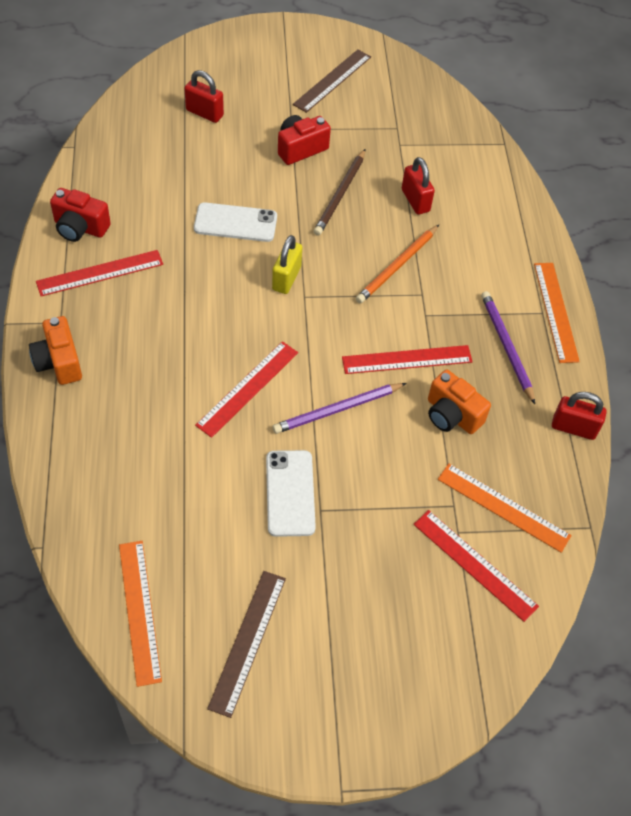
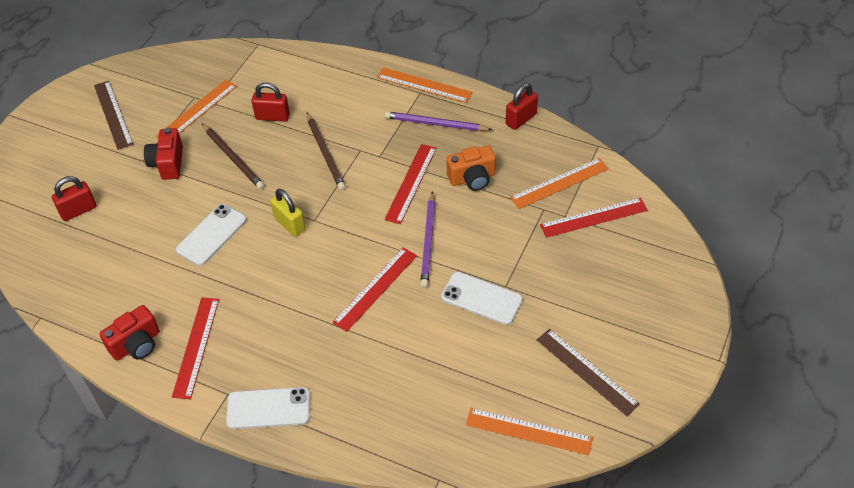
camera: 55 degrees left, 5 degrees down
(59, 362) = (268, 408): orange camera -> white phone
(248, 388) = (375, 288): red ruler -> red ruler turned 60 degrees clockwise
(380, 138) = (197, 111): none -> orange ruler
(397, 266) = (325, 153): orange pencil -> brown pencil

